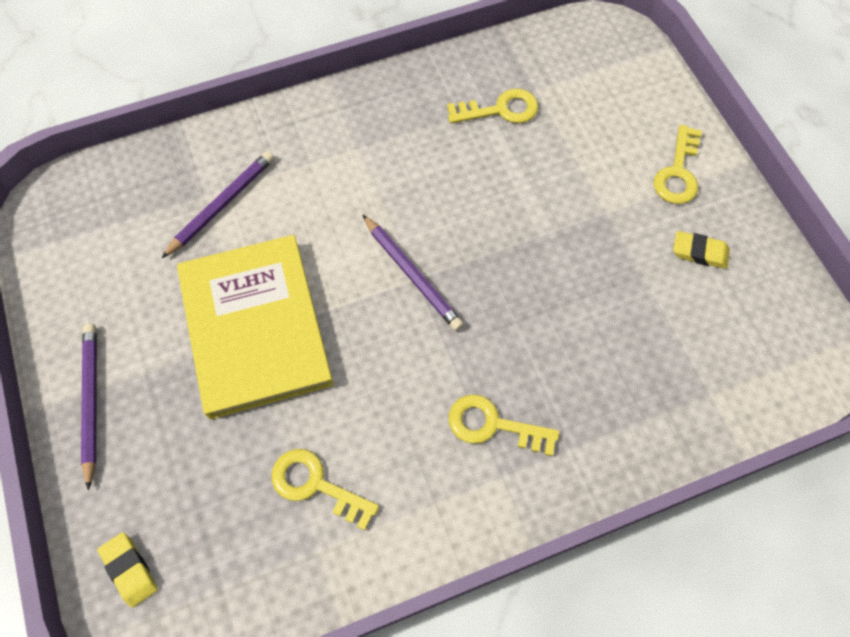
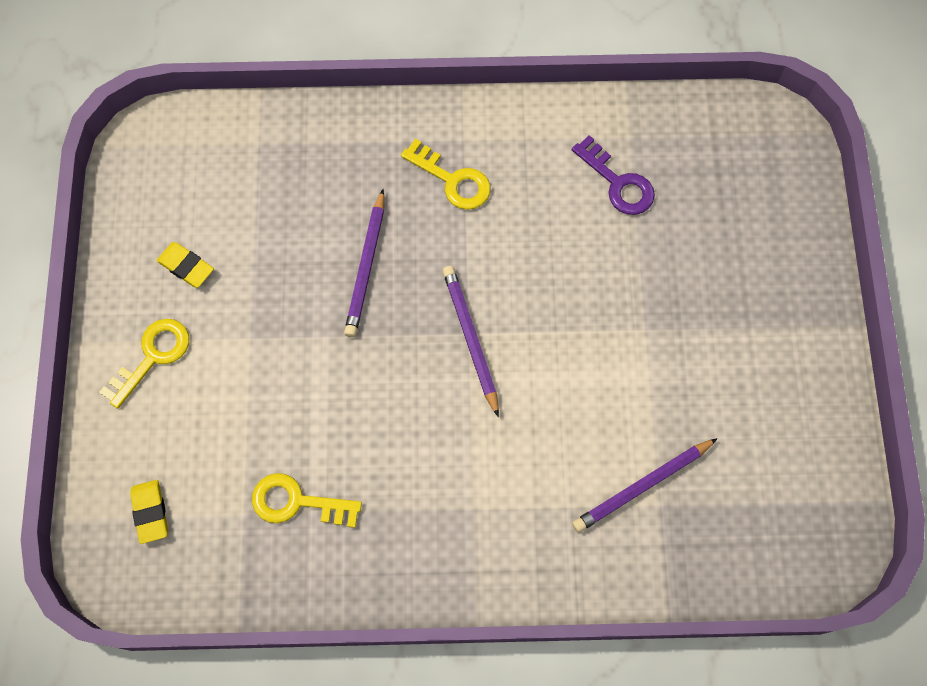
camera: 160 degrees left, 5 degrees up
(92, 401) = (802, 317): purple pencil -> purple pencil (366, 267)
(130, 570) = (782, 170): yellow eraser -> yellow eraser (150, 512)
(255, 327) = (637, 337): yellow book -> none
(316, 485) = (618, 183): yellow key -> purple key

